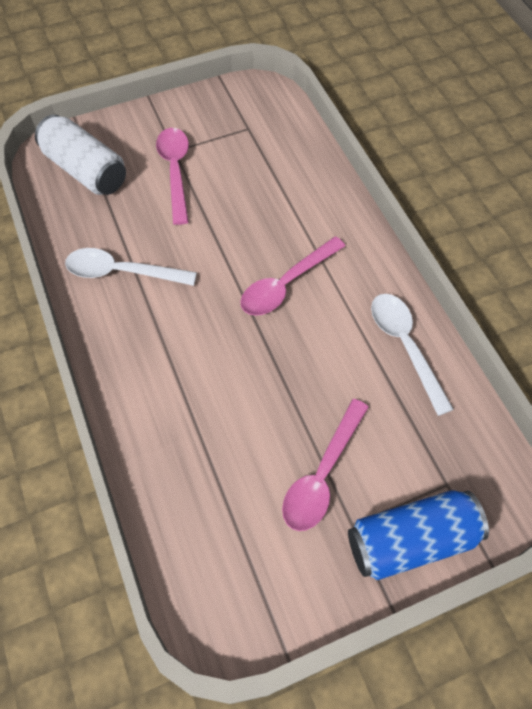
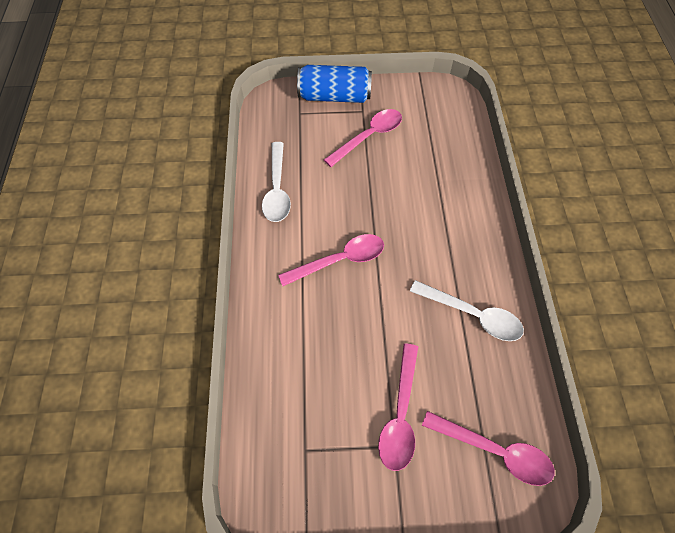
camera: 160 degrees left, 0 degrees up
(86, 170) = (494, 451): white can -> pink spoon

